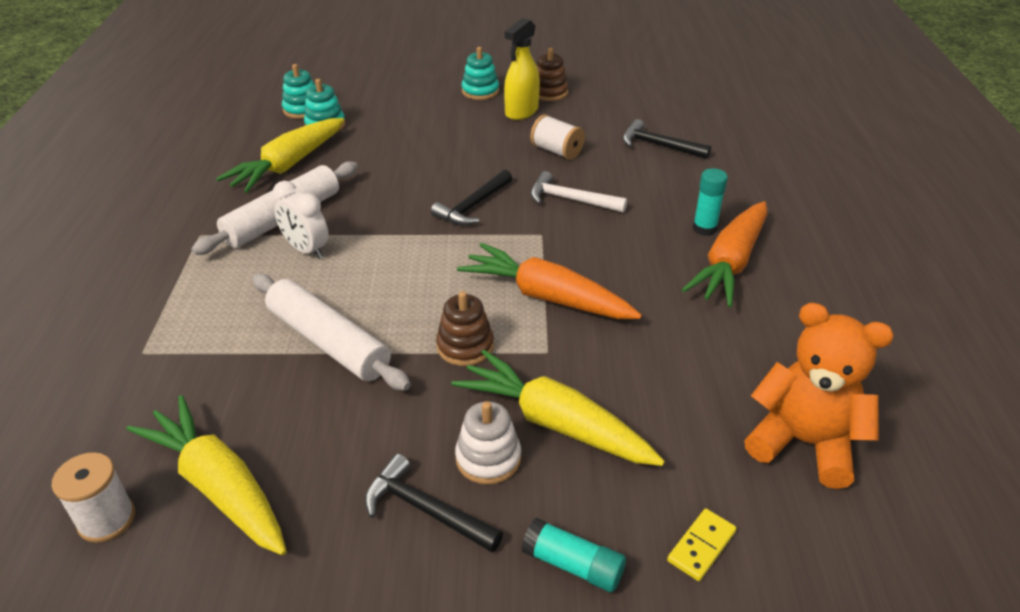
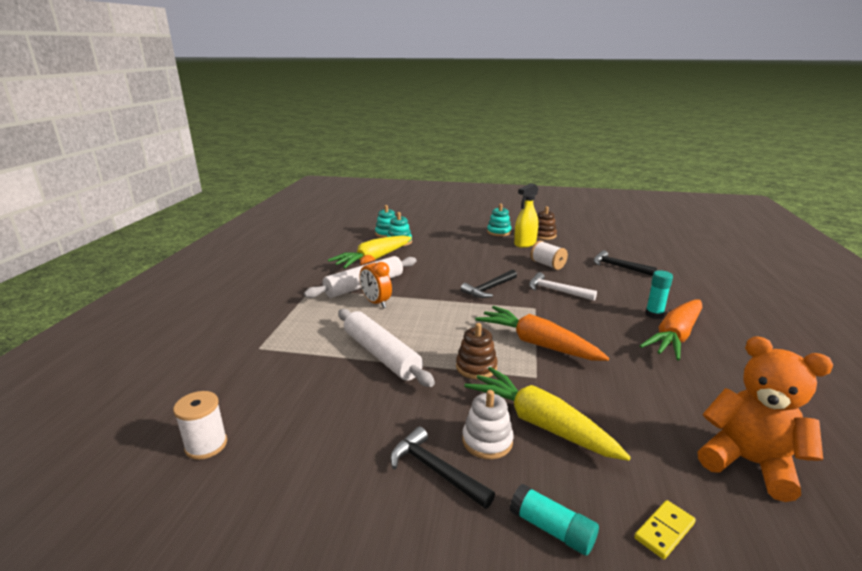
camera: 10 degrees right, 15 degrees down
(219, 486) = (288, 434): yellow carrot -> none
(306, 250) = (376, 303): white clock -> orange clock

